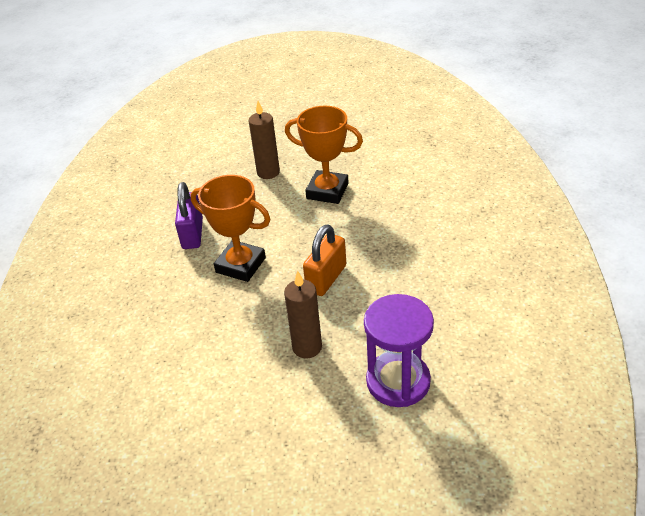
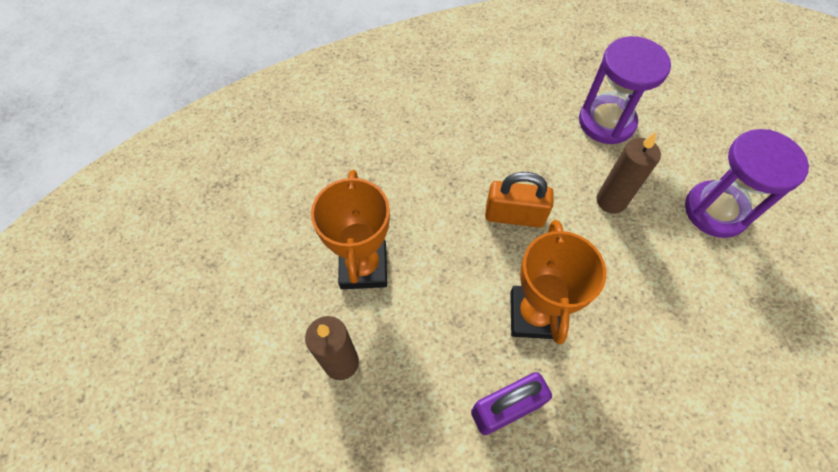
camera: 115 degrees left, 20 degrees up
(254, 425) = (715, 211): none -> purple hourglass

